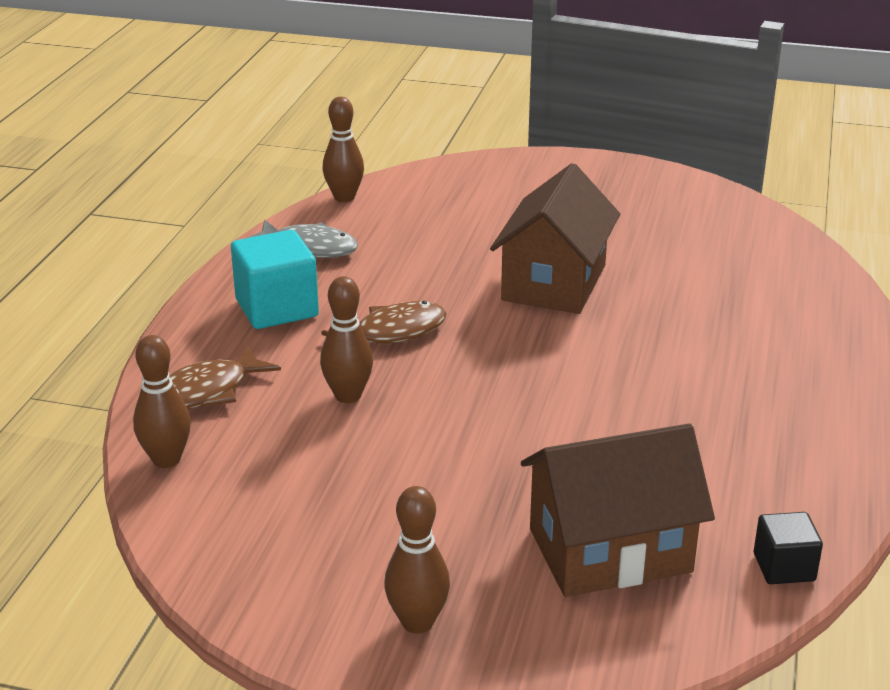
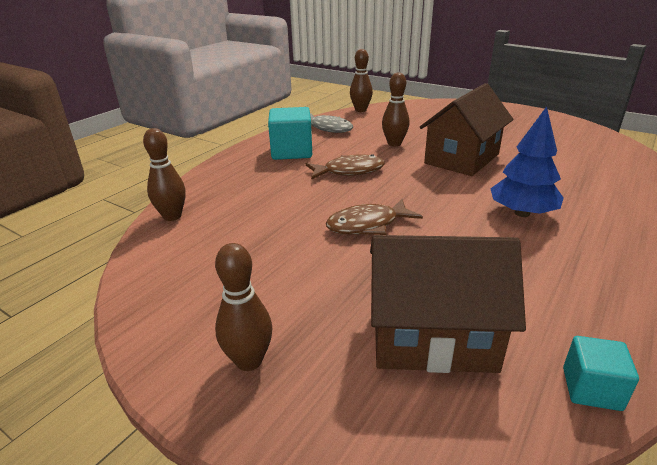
camera: 20 degrees right, 0 degrees up
(207, 391) = (223, 185): brown fish -> brown fish (367, 225)
(348, 396) = (301, 199): brown bowling pin -> brown bowling pin (394, 143)
(664, 366) = (522, 213): none -> blue tree
(784, 567) = (591, 389): black cube -> turquoise cube

